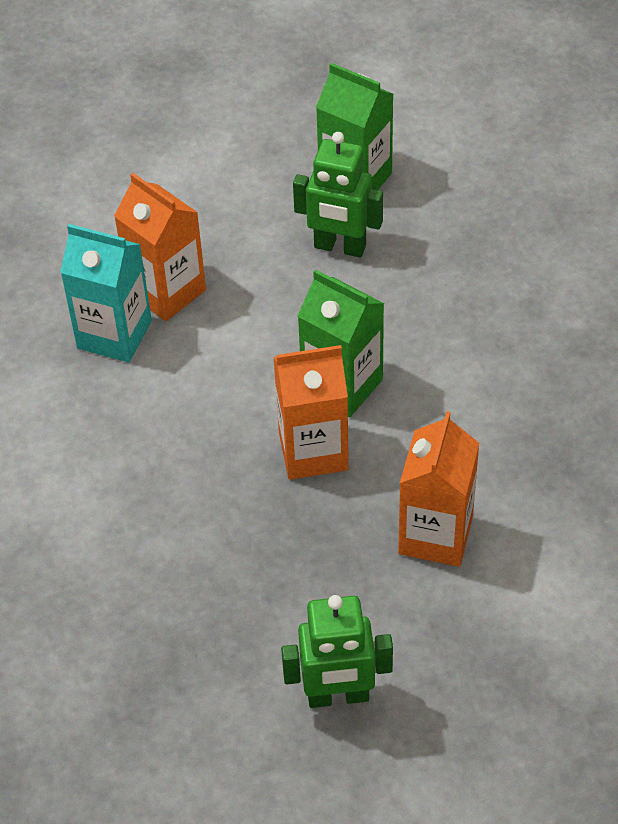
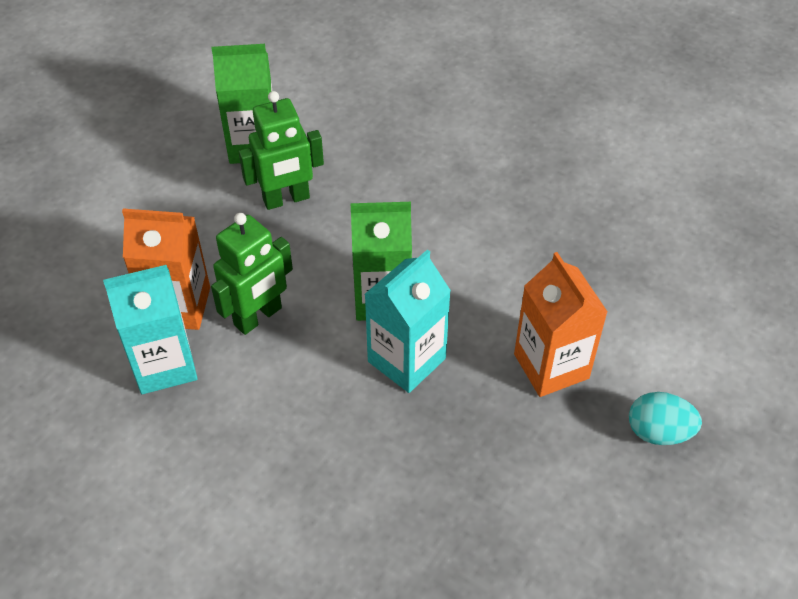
camera: 40 degrees left, 0 degrees up
(313, 451) = (406, 360): orange carton -> turquoise carton
(338, 696) = (599, 535): green robot -> green robot (258, 317)
(476, 651) = (658, 432): none -> turquoise egg

